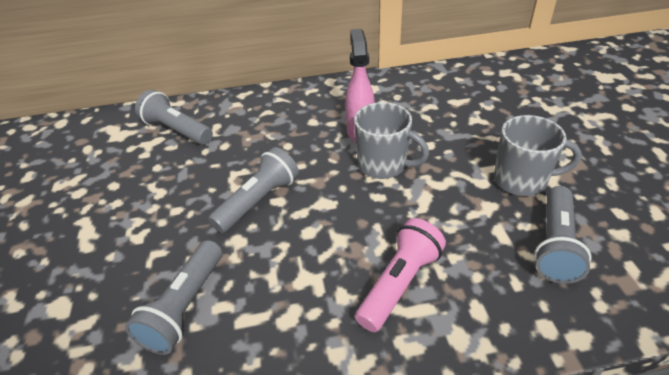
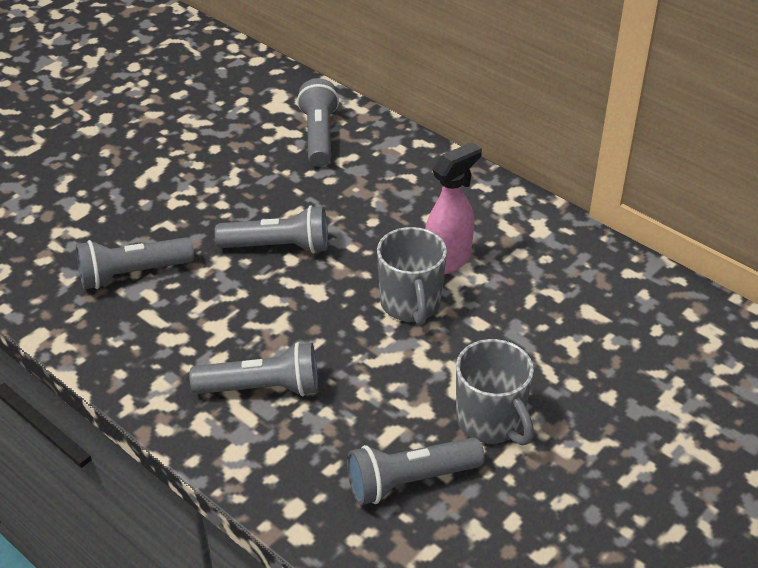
camera: 50 degrees right, 0 degrees up
(399, 283) = (262, 388): pink flashlight -> grey flashlight

